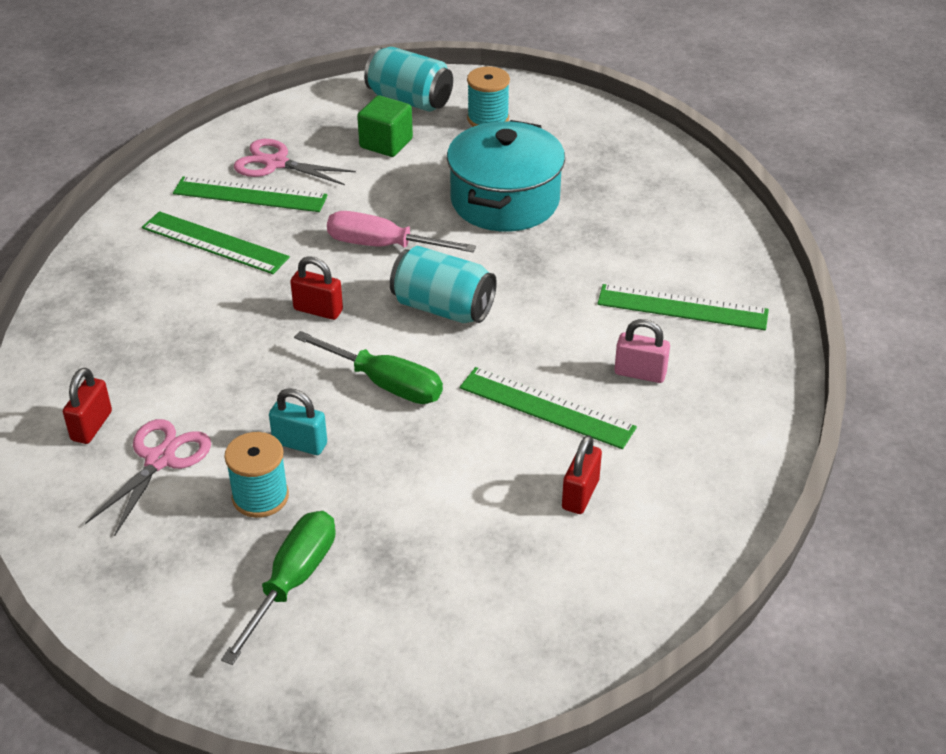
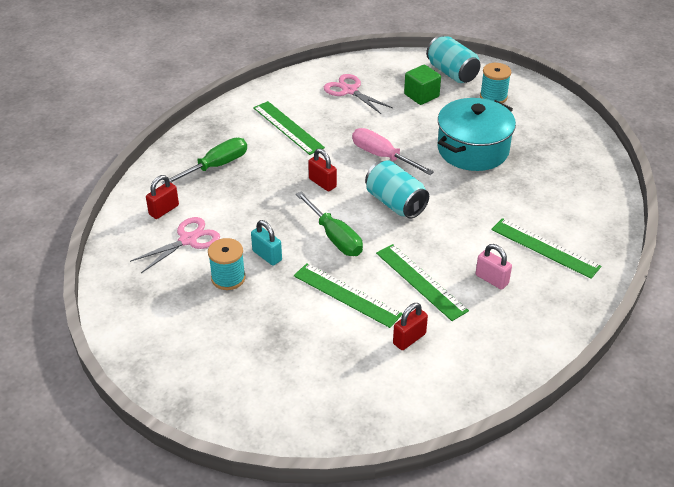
camera: 25 degrees right, 0 degrees up
(250, 195) = (324, 105): green ruler -> green ruler (347, 295)
(292, 582) = (217, 330): green screwdriver -> green screwdriver (215, 166)

